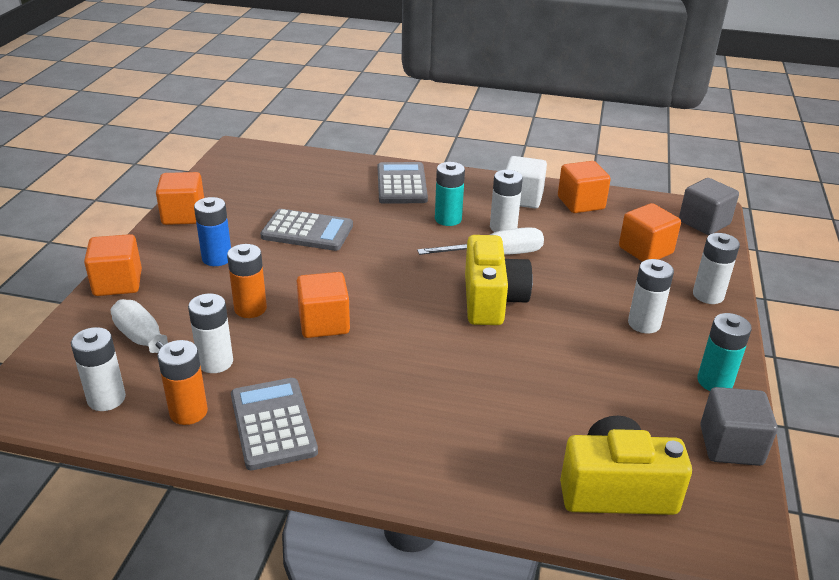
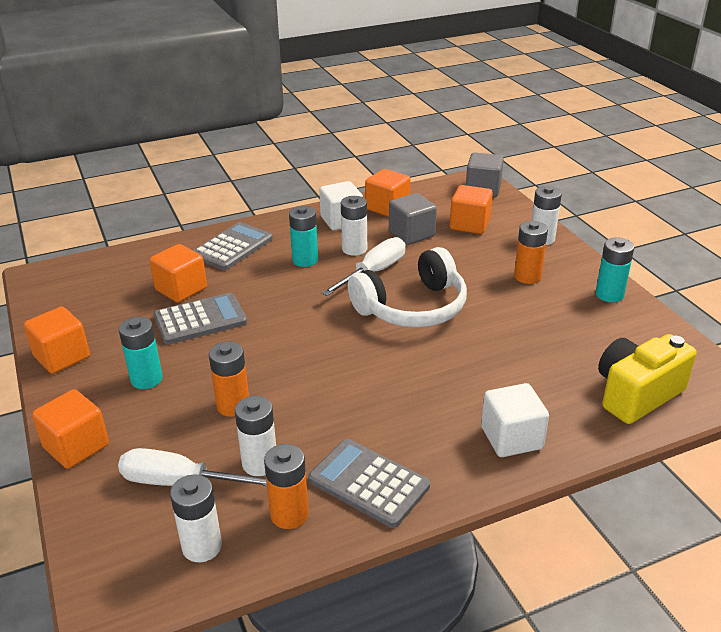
camera: 35 degrees left, 0 degrees up
(217, 258) = (146, 379): blue battery -> turquoise battery
(324, 323) = (309, 386): orange cube -> orange cube (181, 289)
(401, 184) = (232, 247): grey calculator -> grey calculator turned 75 degrees clockwise
(437, 457) = (511, 438): none -> white cube
(492, 300) = (412, 307): yellow camera -> white headphones
(644, 324) = (527, 277): white battery -> orange battery
(730, 445) = (662, 331): grey cube -> grey cube (411, 234)

